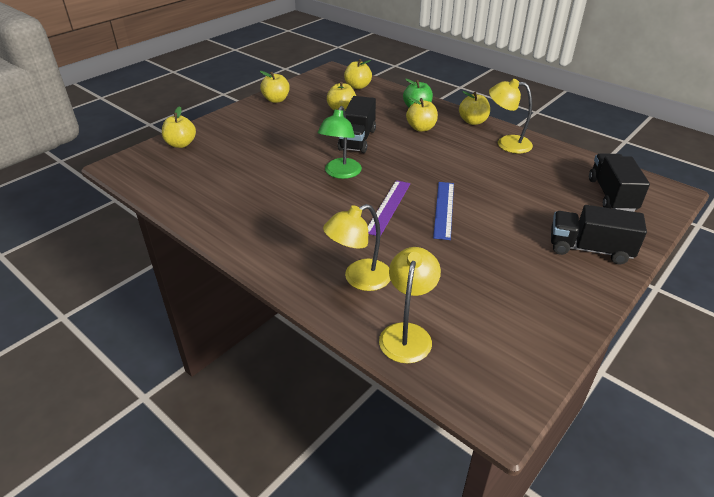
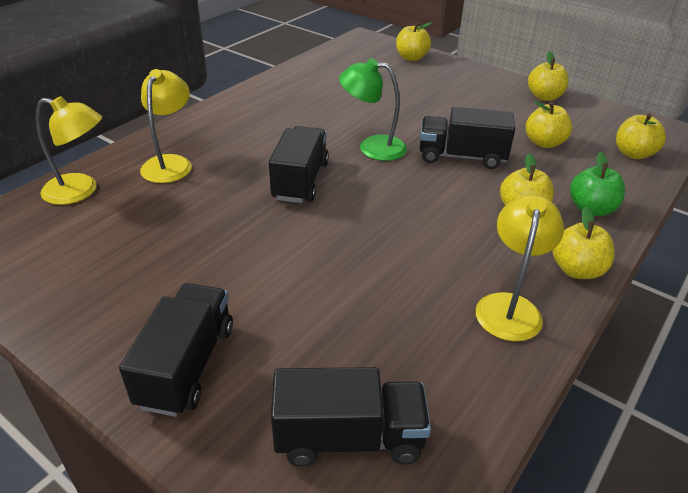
camera: 85 degrees right, 0 degrees up
(359, 279) = (170, 163): yellow lamp -> yellow lamp turned 45 degrees clockwise
(388, 207) = (300, 181): purple ruler -> black truck
(444, 209) = (296, 224): blue ruler -> none

